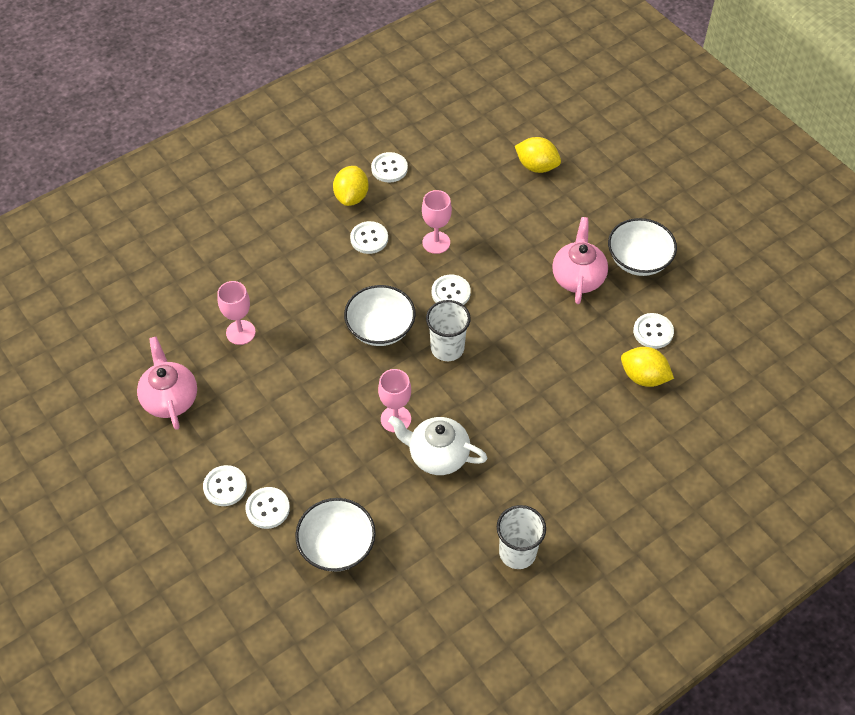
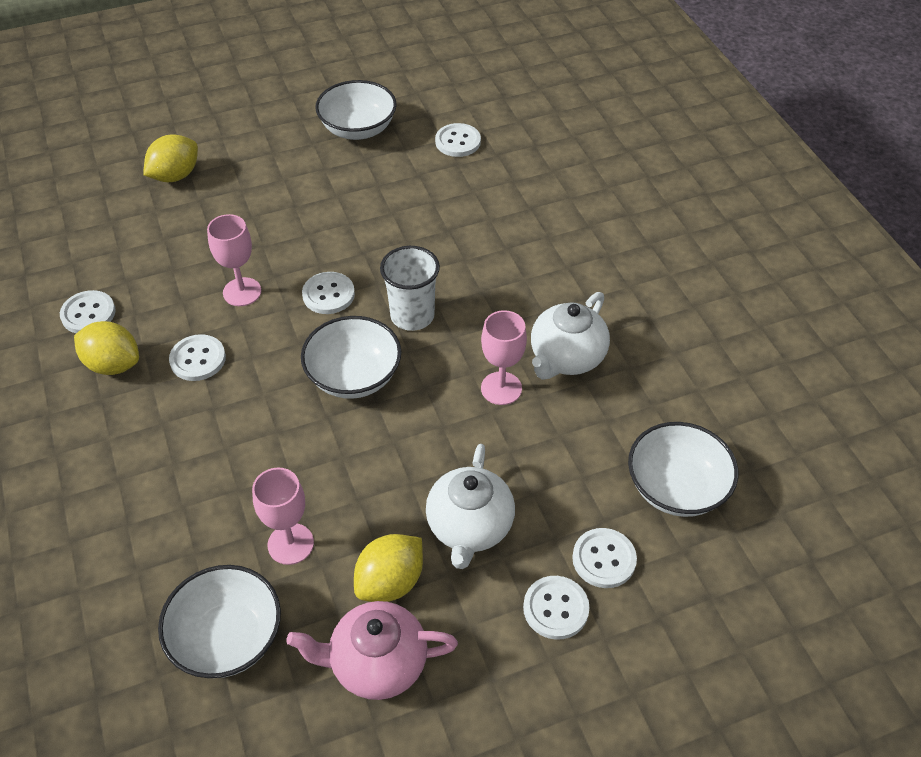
camera: 75 degrees left, 5 degrees down
(172, 321) = (227, 638): none -> white bowl
(275, 425) = (469, 527): none -> white teapot
(517, 553) = (713, 314): white cup -> none
(578, 277) = (359, 180): pink teapot -> none
(643, 377) = (513, 162): yellow lemon -> yellow lemon (390, 582)

